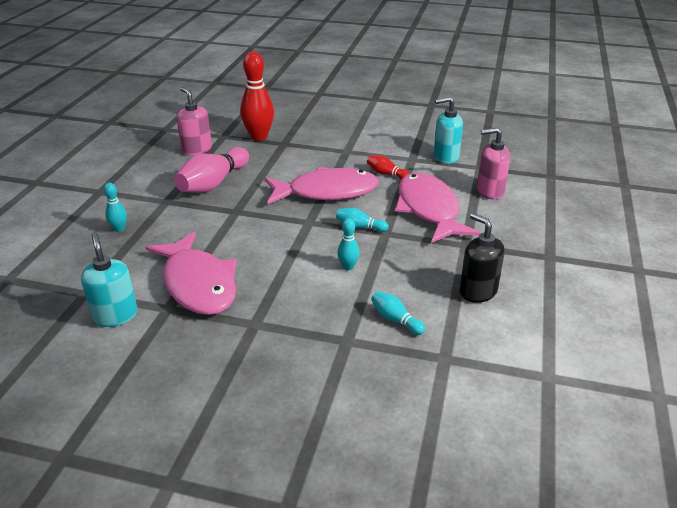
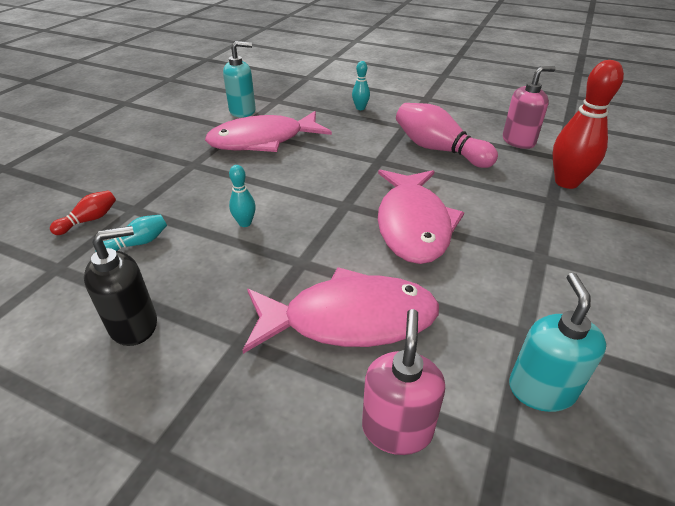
camera: 100 degrees right, 5 degrees up
(359, 227) = (322, 242): turquoise bowling pin -> none
(386, 174) = (465, 290): red bowling pin -> red bowling pin (89, 220)

